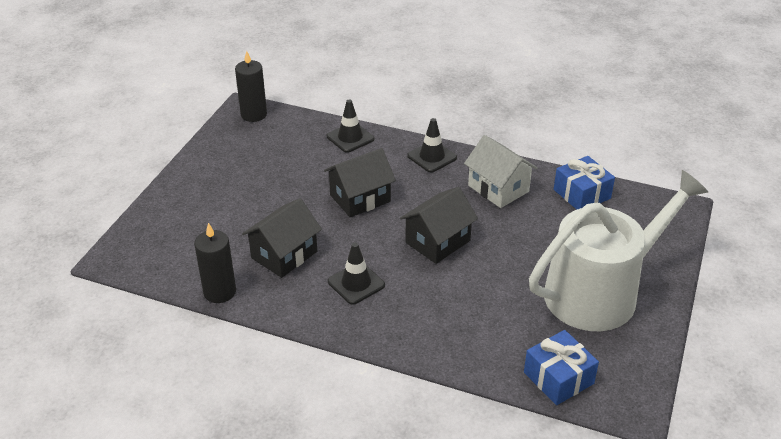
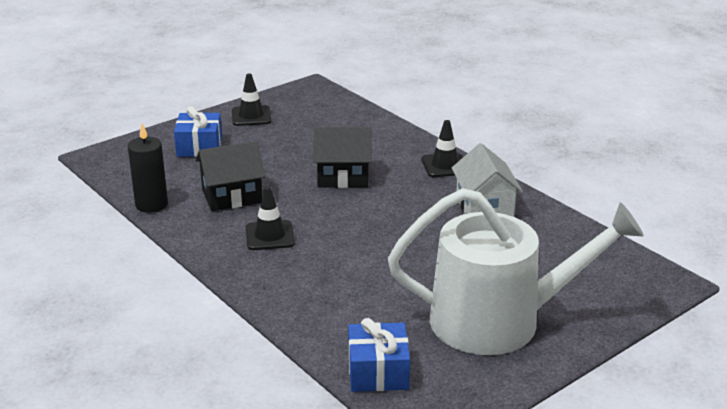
camera: 30 degrees right, 10 degrees down
(254, 114) = (316, 92): black candle -> none
(350, 138) = (383, 131): black traffic cone -> black traffic cone (251, 116)
(437, 241) = (378, 229): black house -> none
(582, 194) = (568, 237): blue gift -> blue gift (199, 147)

